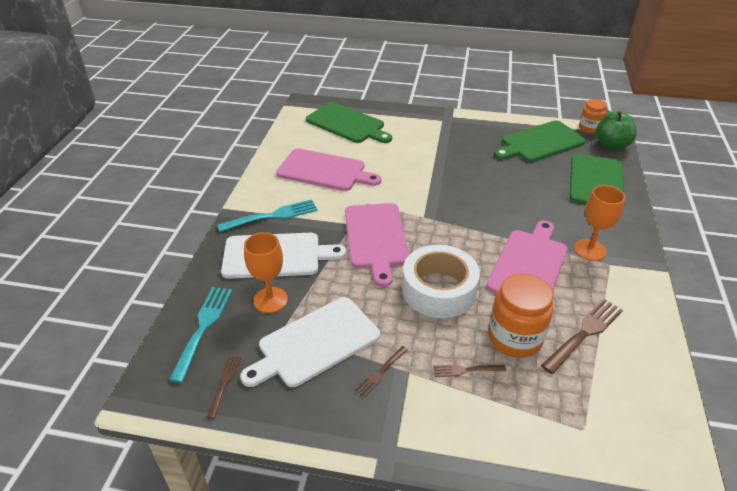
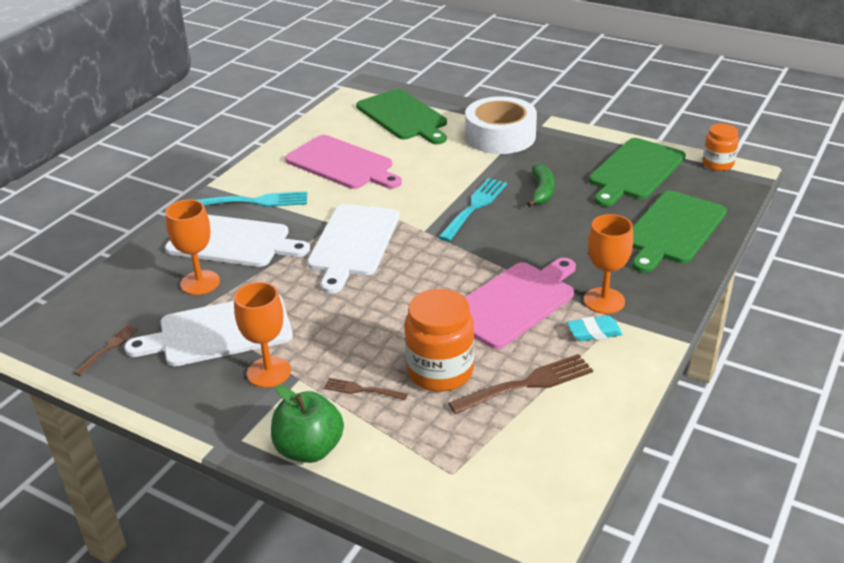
camera: 20 degrees right, 5 degrees down
(203, 328) = (118, 295): turquoise fork -> turquoise fork (474, 207)
(376, 238) = (353, 243): pink cutting board -> white cutting board
(380, 372) = (269, 372): brown fork -> orange goblet
(439, 290) = (388, 308): white tape -> white tape (500, 136)
(488, 169) = (542, 191): none -> green banana
(540, 142) = (635, 171): green cutting board -> green cutting board turned 45 degrees counterclockwise
(600, 277) = (594, 332): none -> turquoise eraser
(611, 145) = (733, 188): green apple -> green apple (309, 449)

